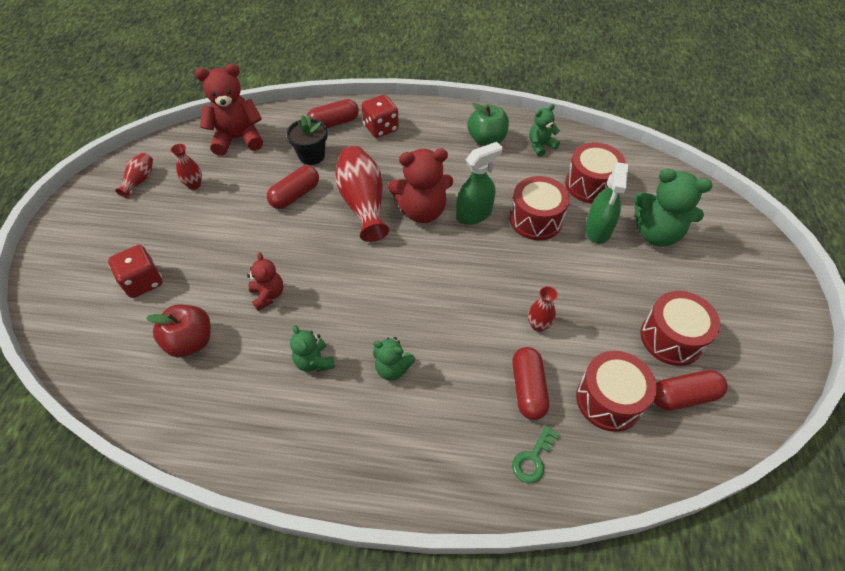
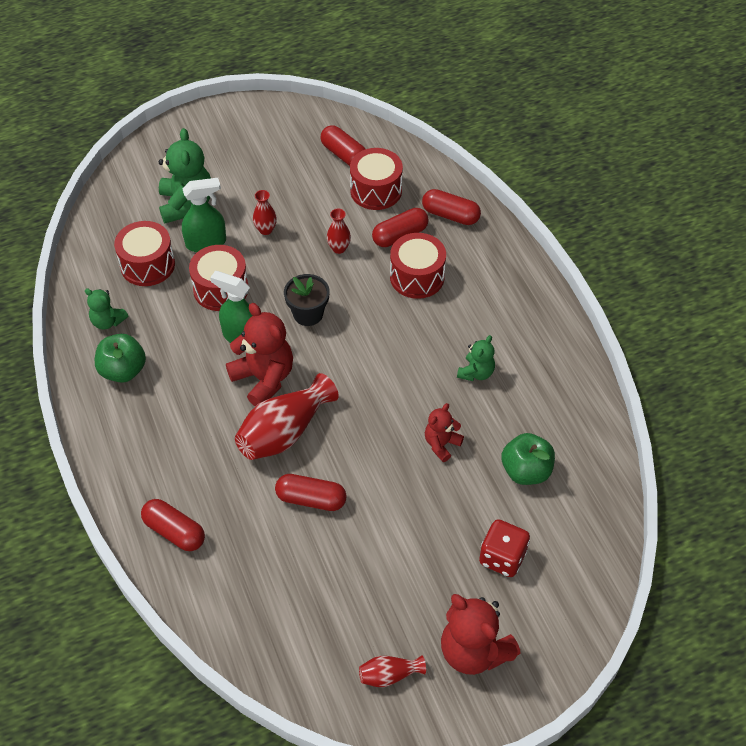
camera: 120 degrees left, 0 degrees up
(190, 342) = (526, 471): red apple -> green apple
(194, 185) = (358, 610): red vase -> red vase (265, 230)
(238, 139) = (260, 619): red teddy bear -> red teddy bear (474, 651)
(311, 156) = (243, 521): black flower pot -> black flower pot (308, 314)
(381, 128) = (157, 478): red dice -> none
(392, 368) = (443, 320): green teddy bear -> none
(533, 459) = (450, 215): green key -> red capsule
(671, 338) = (296, 171): red drum -> red drum (417, 277)

